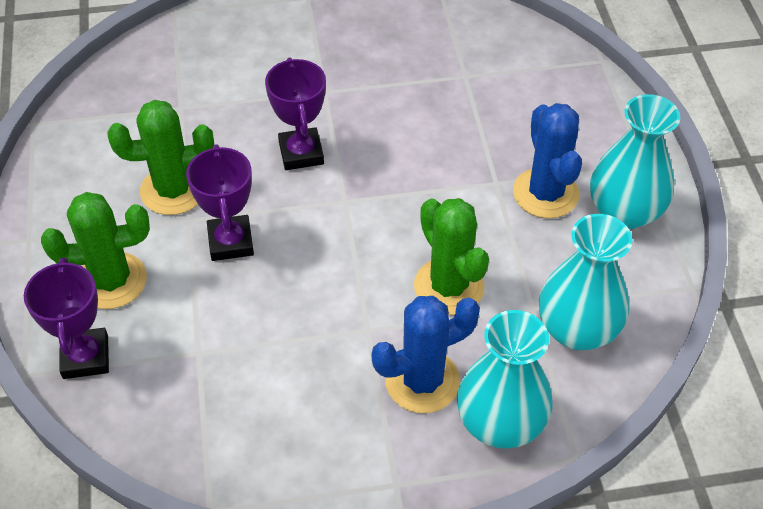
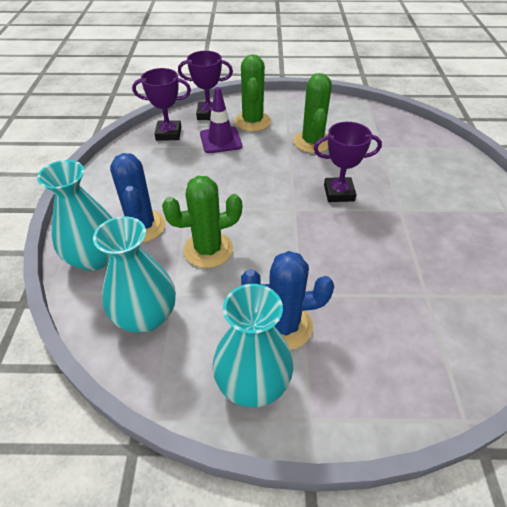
camera: 100 degrees right, 5 degrees down
(177, 320) = (220, 140): none -> purple traffic cone
(230, 242) = (269, 160): purple trophy -> purple trophy (168, 133)

